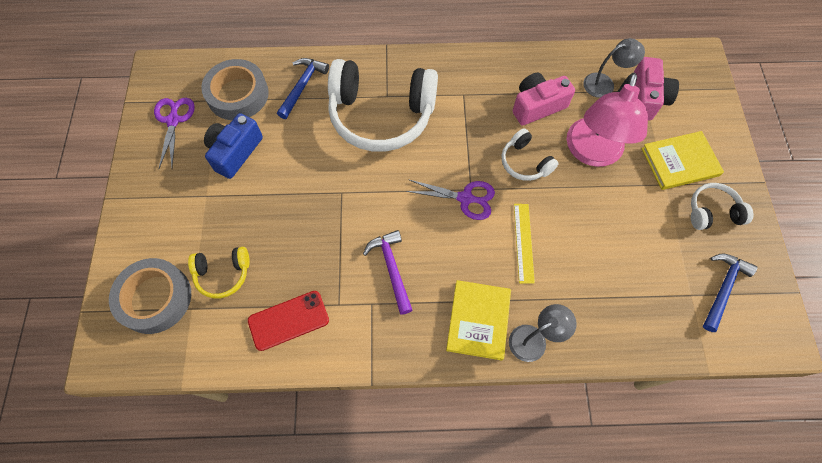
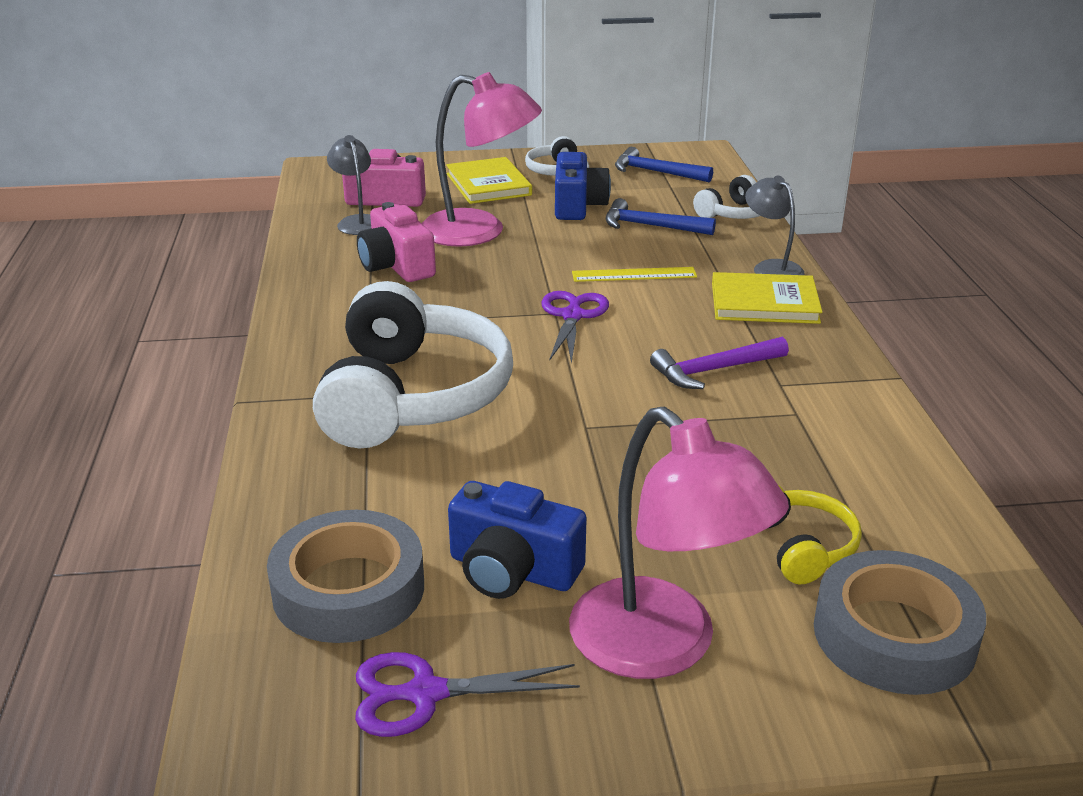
camera: 95 degrees left, 35 degrees down
(174, 203) = (663, 647): none -> pink lamp
(288, 320) = (849, 459): red phone -> none
(302, 86) = (334, 495): blue hammer -> blue hammer (651, 226)
(525, 162) = (501, 274): white headphones -> white headphones (734, 213)
(643, 219) = (577, 206): none -> blue camera

